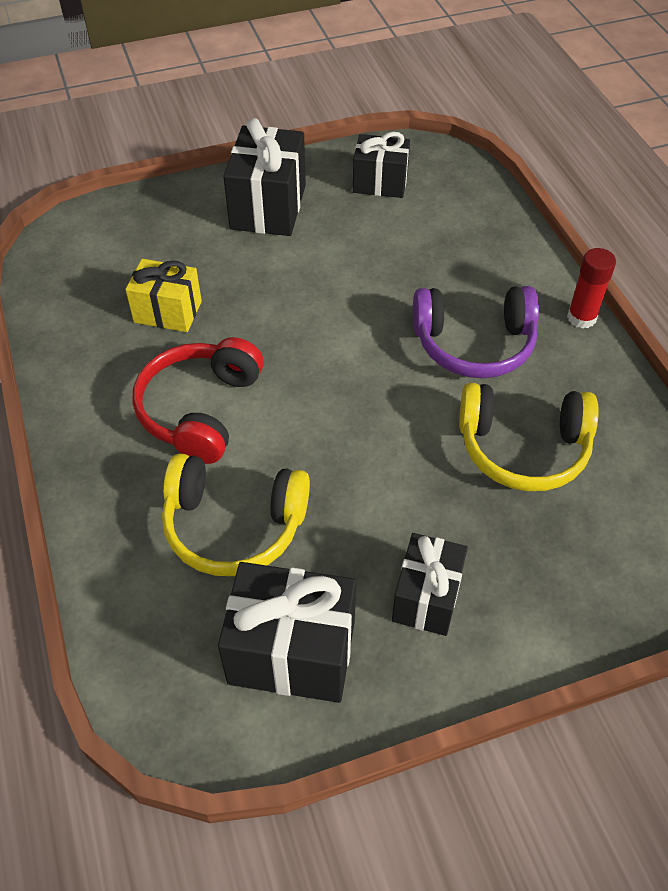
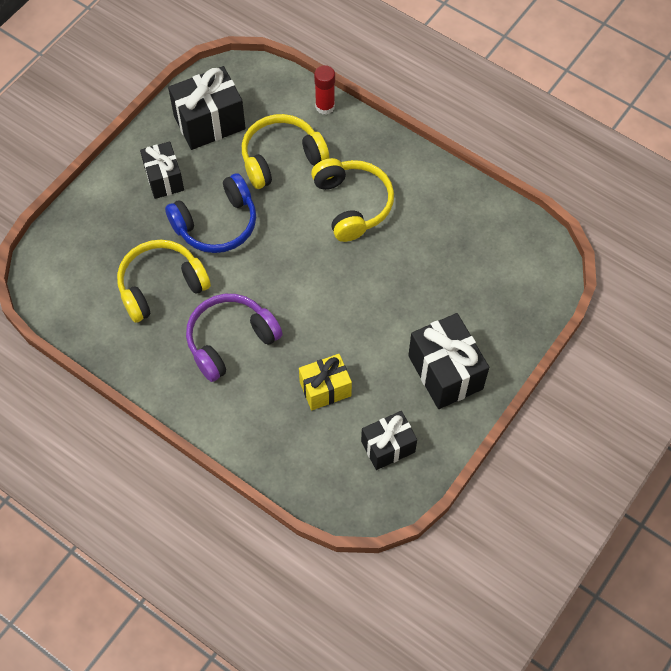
camera: 145 degrees right, 10 degrees up
(168, 312) = (429, 251): yellow gift -> yellow gift (325, 389)
(200, 410) = (352, 204): red headphones -> yellow headphones
(395, 485) = (216, 224): none -> blue headphones
(581, 317) = (174, 404): red glue stick -> red glue stick (325, 106)

